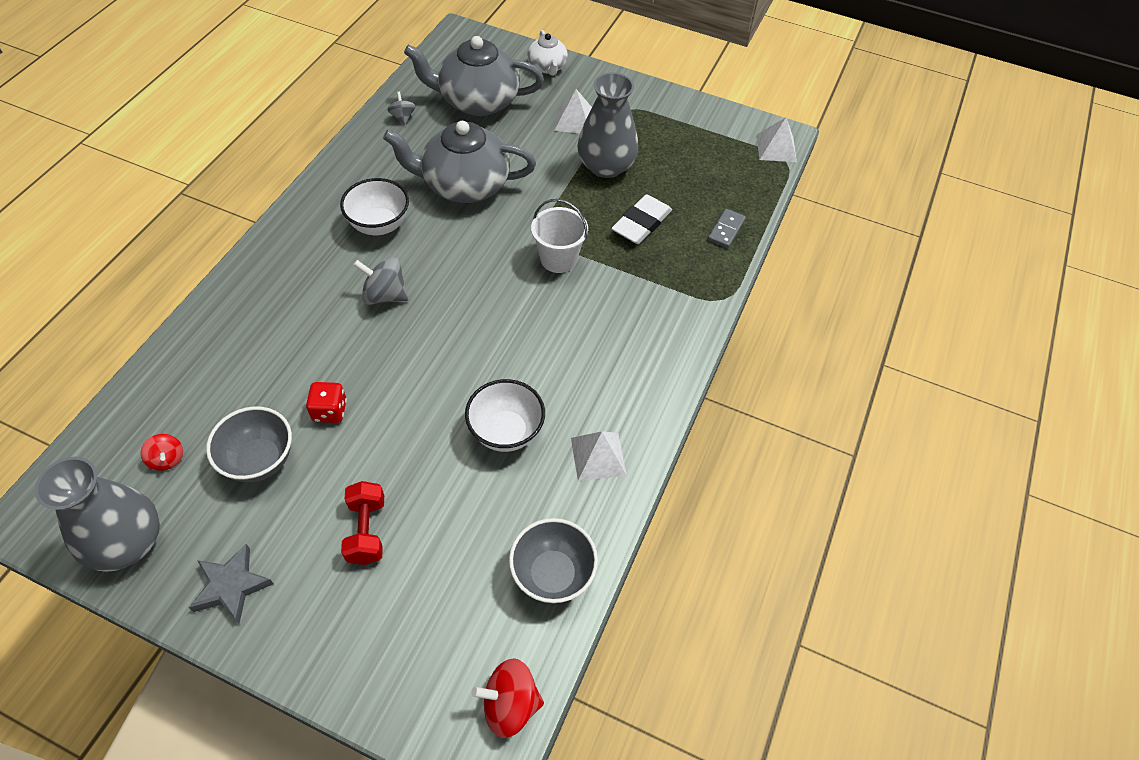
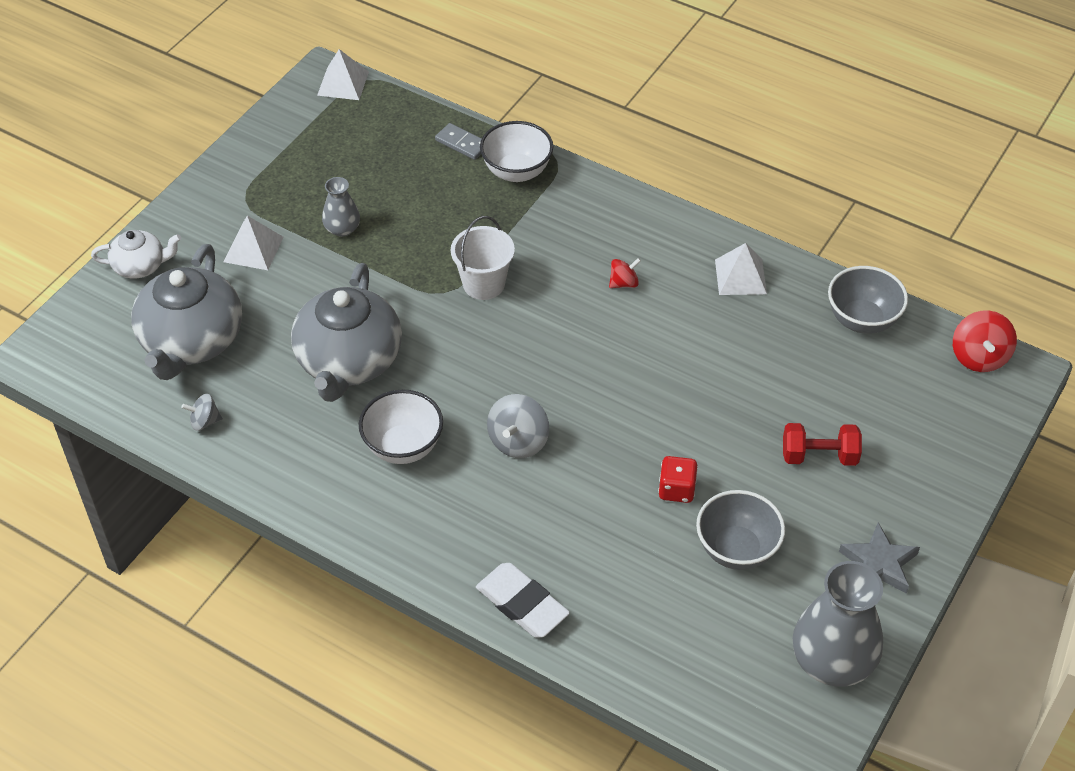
camera: 80 degrees left, 5 degrees down
(167, 459) = (732, 636): red spinning top -> red spinning top (624, 283)
(506, 432) = (710, 343): white bowl -> white bowl (516, 172)
(606, 166) = (342, 229): grey vase -> grey vase, size x0.52
(641, 223) = (440, 209): white eraser -> white eraser (522, 604)

